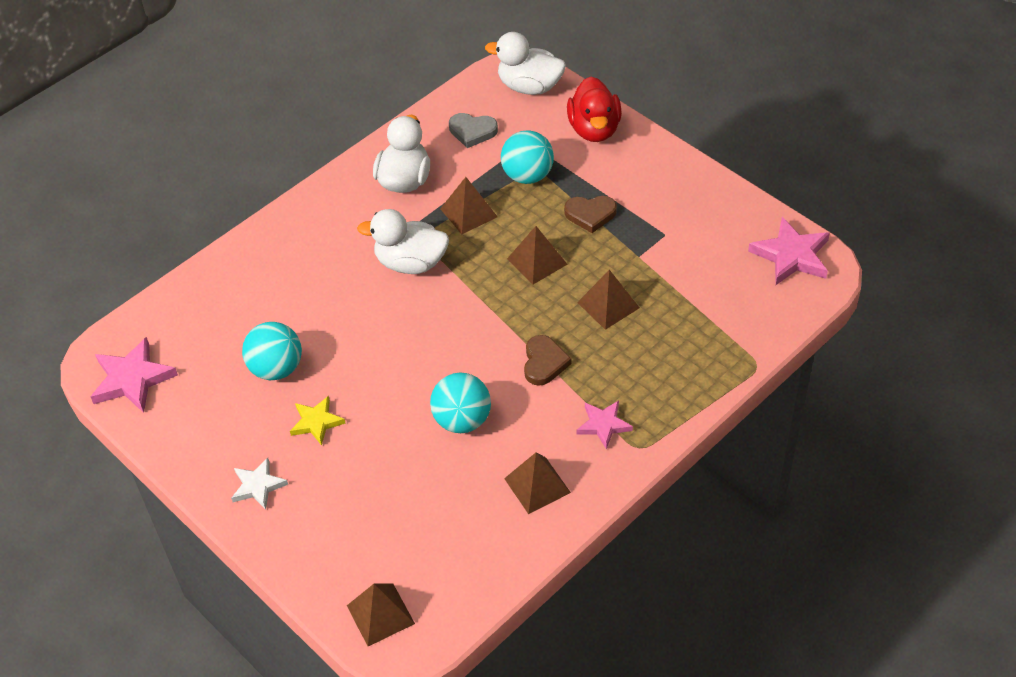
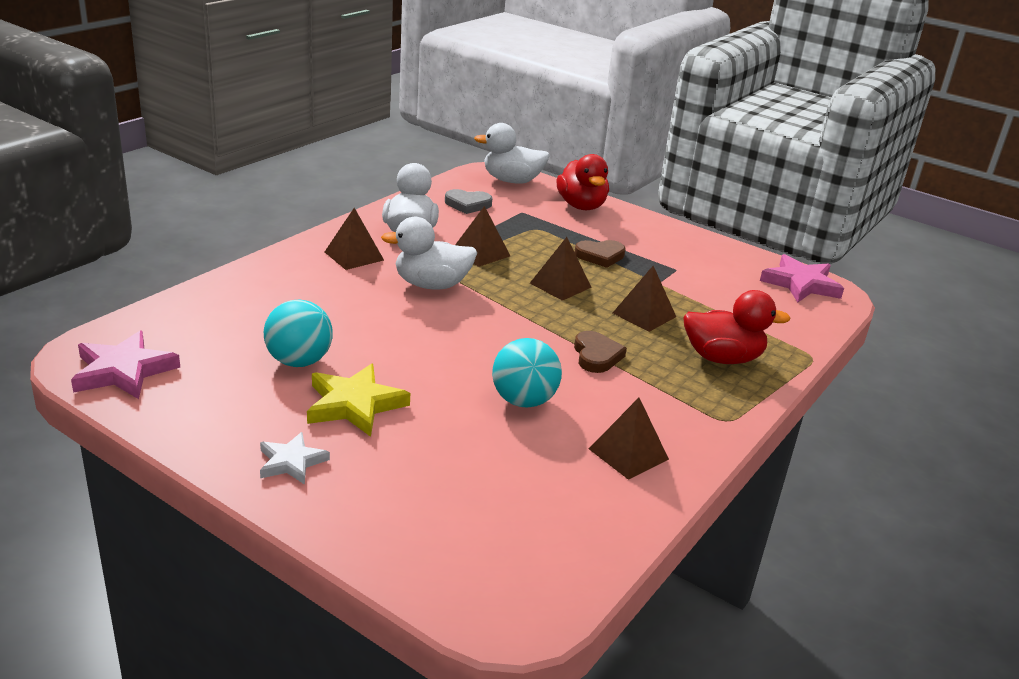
camera: 15 degrees left, 20 degrees down
(316, 422) = (355, 404): yellow star -> yellow star, size x1.60
(380, 614) = (477, 585): brown pyramid -> brown pyramid (354, 256)
(527, 175) = (530, 231): turquoise ball -> none
(603, 425) = (680, 403): pink star -> none
(665, 367) = (722, 358): none -> red duck

